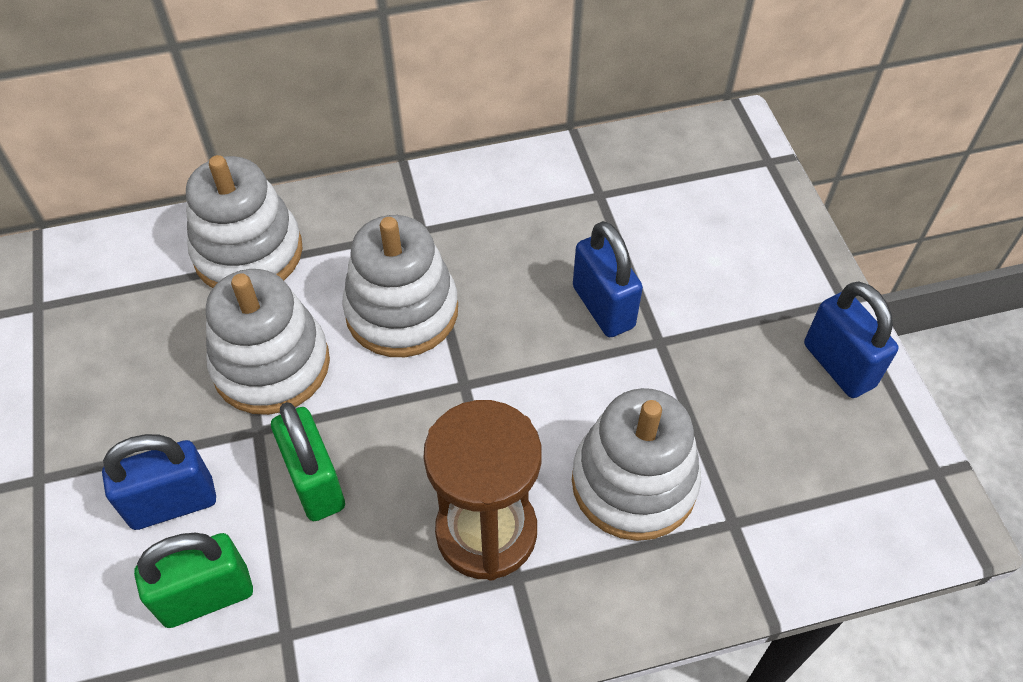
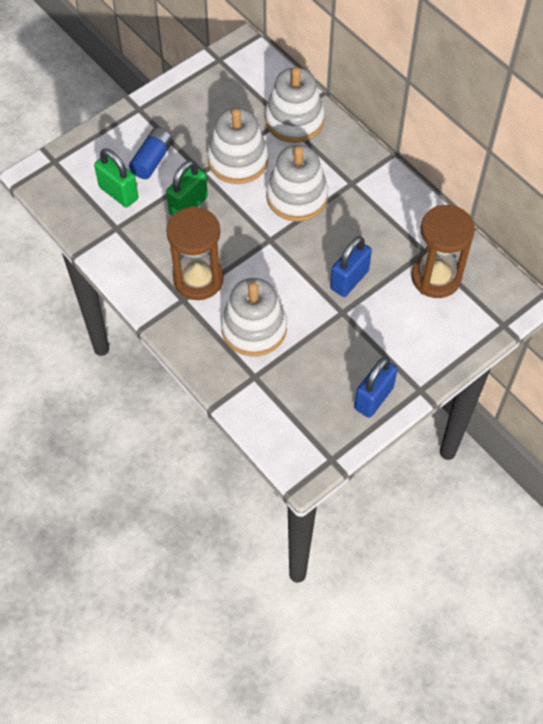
camera: 65 degrees right, 5 degrees up
(172, 503) = (152, 160): blue padlock -> blue battery
(652, 200) = (436, 277): none -> brown hourglass

